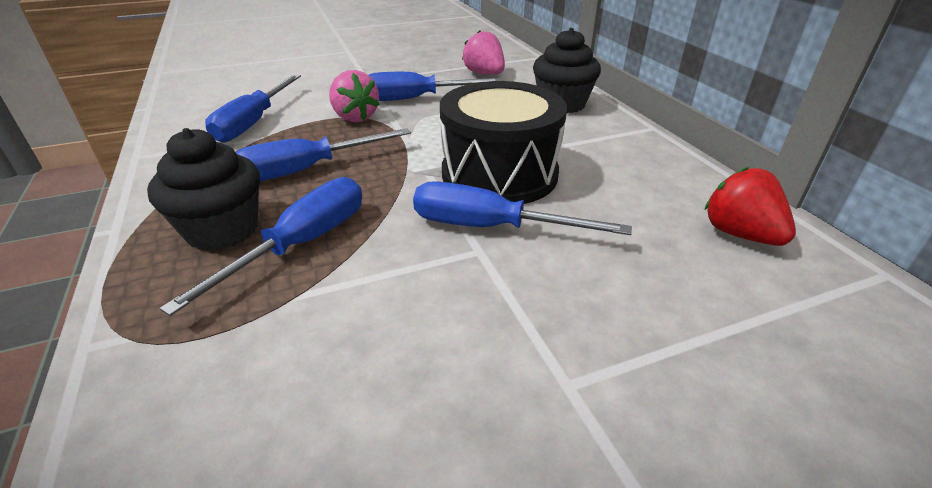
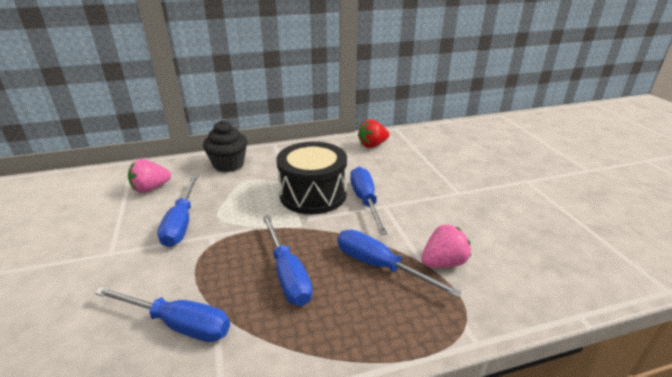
camera: 85 degrees left, 5 degrees down
(222, 230) = (363, 306): black cupcake -> none
(355, 117) = (201, 255): pink strawberry -> pink strawberry (443, 262)
(490, 227) = (365, 201): blue screwdriver -> blue screwdriver turned 150 degrees clockwise

